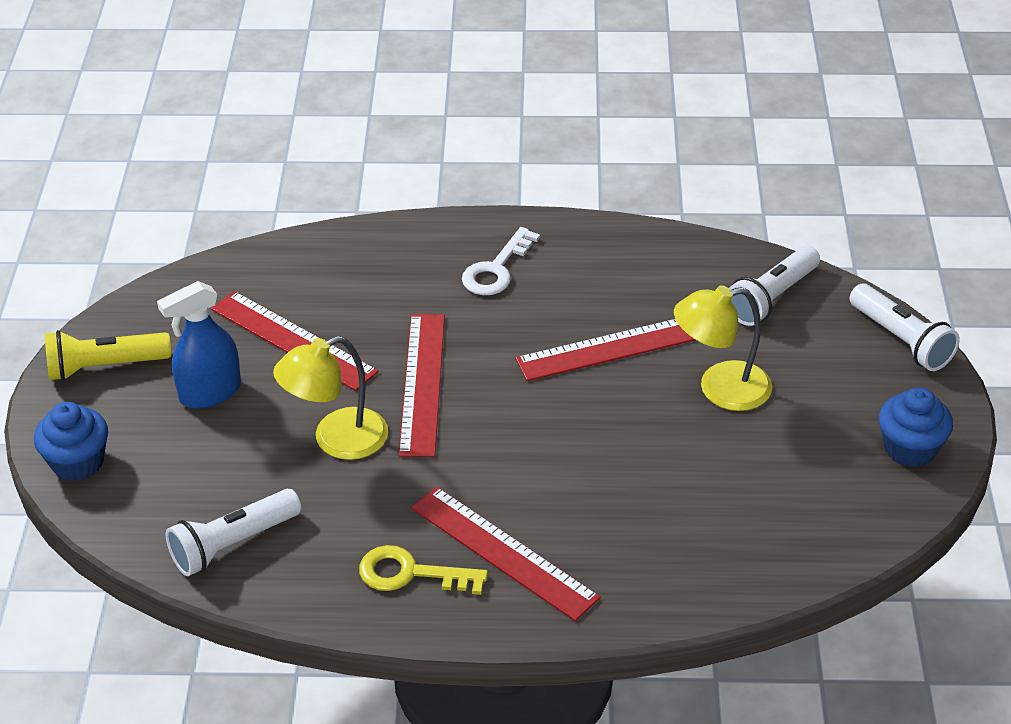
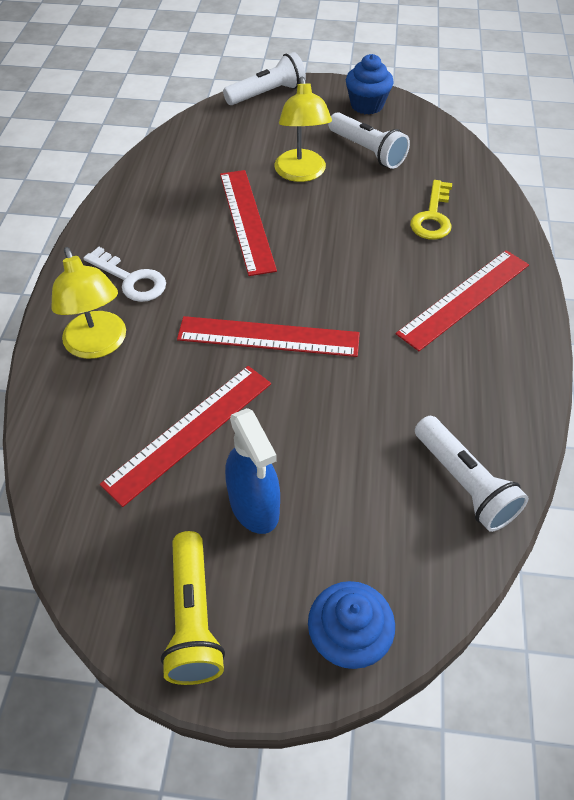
camera: 85 degrees left, 10 degrees up
(336, 440) = (333, 400): yellow lamp -> yellow lamp (98, 345)
(411, 573) = (490, 355): yellow key -> yellow key (432, 217)
(772, 298) = (211, 139): white flashlight -> white flashlight (367, 151)

